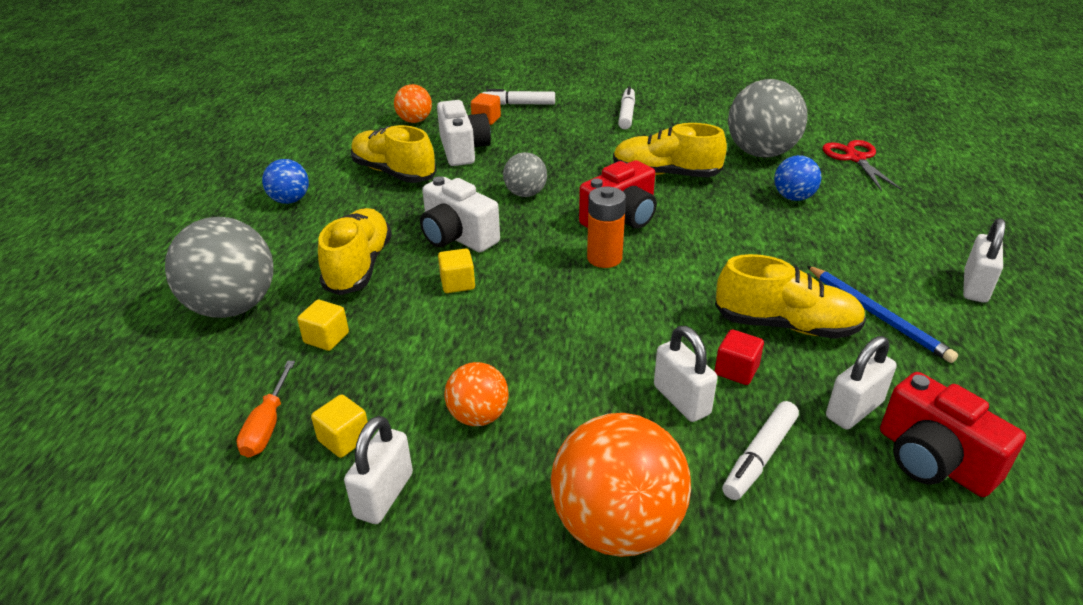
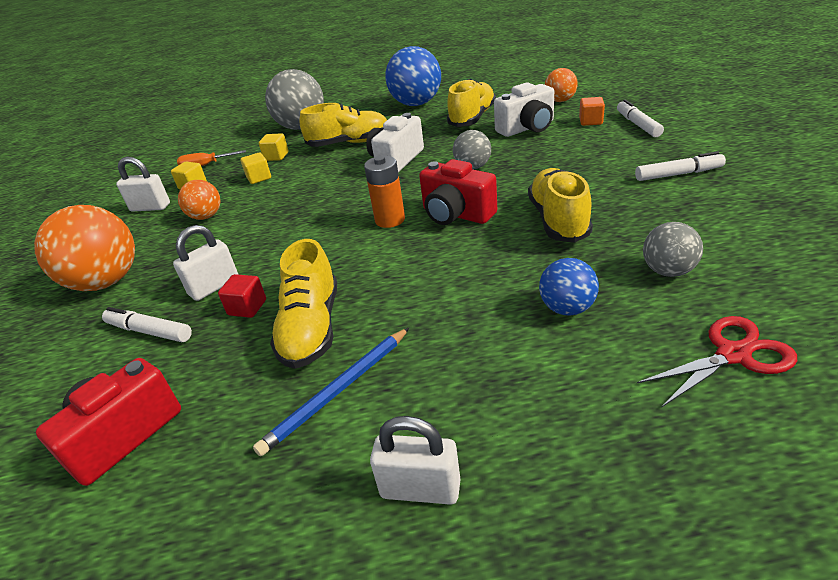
camera: 80 degrees right, 0 degrees up
(290, 200) = (416, 104): blue ball -> blue ball, size x1.84
(457, 283) = (339, 175): yellow cube -> yellow cube (259, 178)
(761, 153) = (668, 271): grey ball -> grey ball, size x0.54
(854, 410) = (194, 380): white padlock -> none

